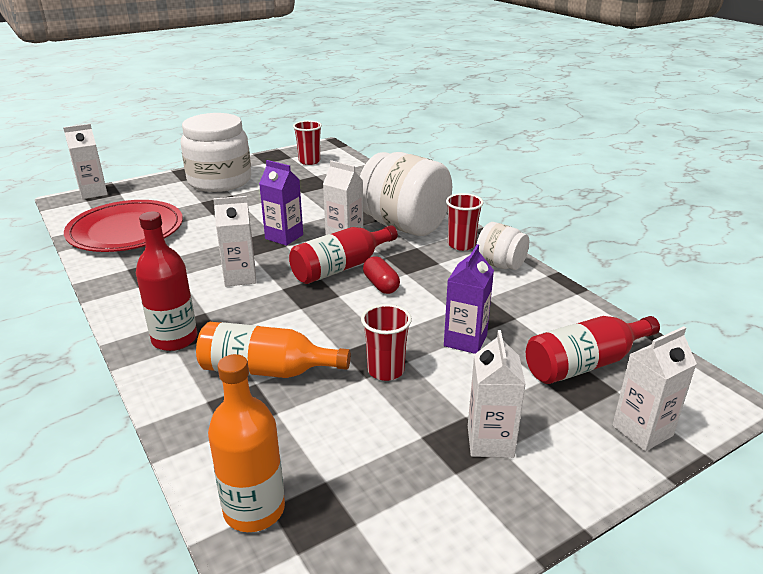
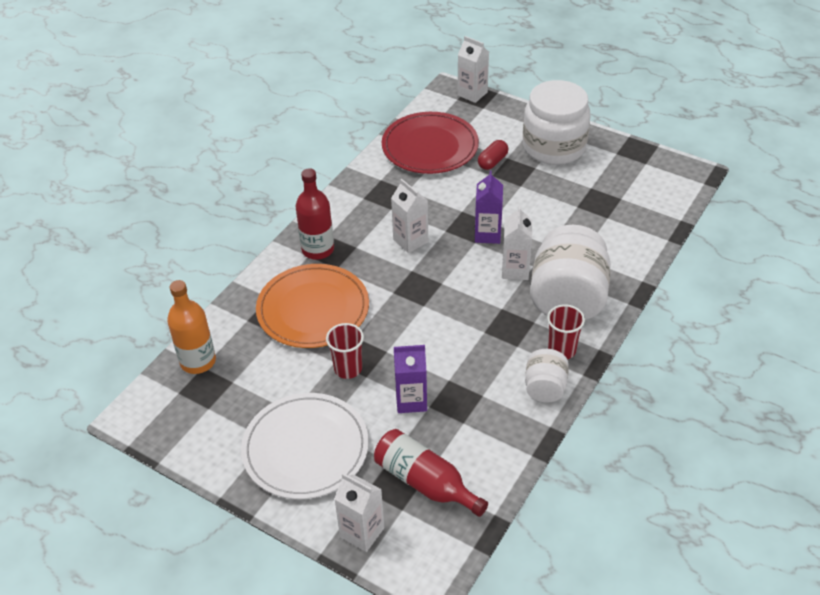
camera: 65 degrees right, 15 degrees up
(267, 370) = (313, 309): orange bottle -> orange plate
(309, 161) = (648, 180): red cup -> none
(341, 267) = (465, 289): red bottle -> none
(381, 285) = (455, 323): red capsule -> red capsule (492, 162)
(490, 441) = (305, 448): white carton -> white plate

